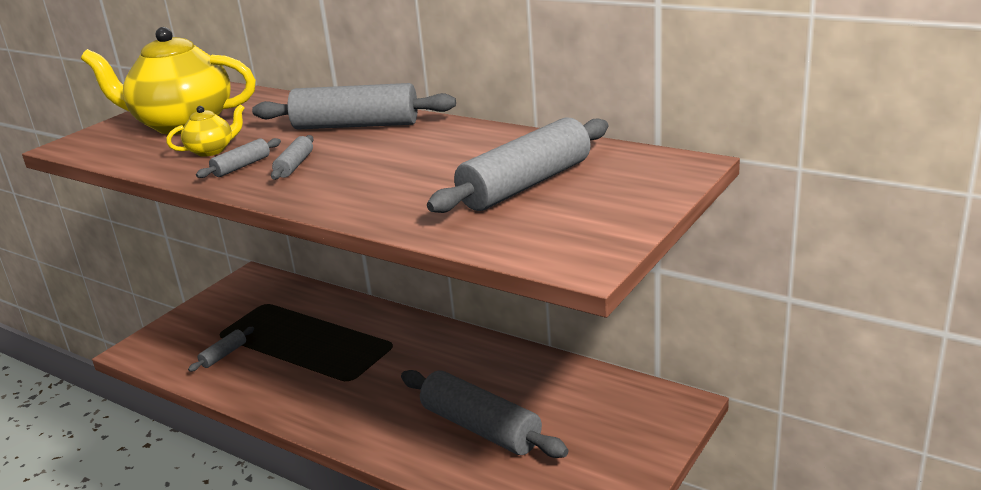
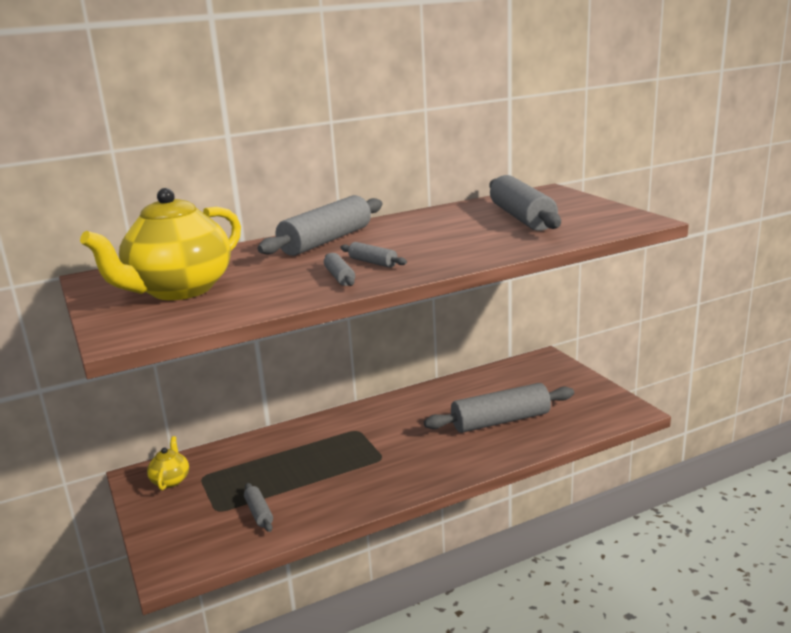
camera: 60 degrees left, 5 degrees down
(212, 150) = (278, 284): yellow teapot -> yellow teapot (170, 480)

